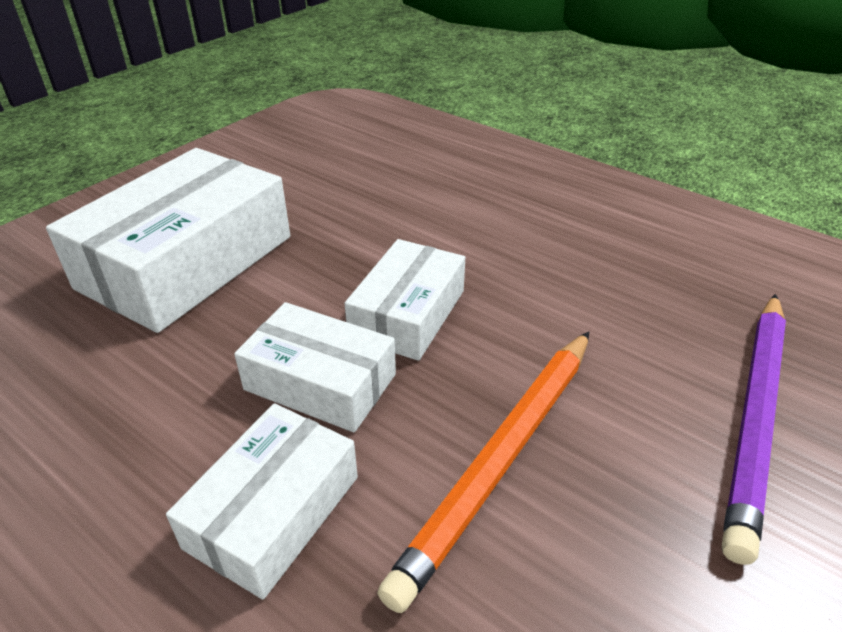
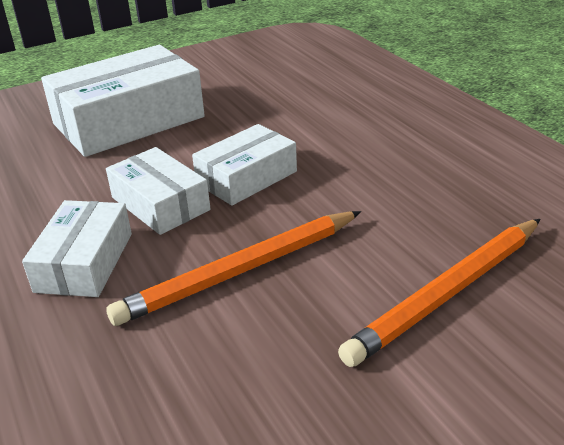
camera: 25 degrees right, 5 degrees down
(273, 511) = (84, 262): white box -> white box turned 45 degrees counterclockwise
(755, 417) = (447, 293): purple pencil -> orange pencil

